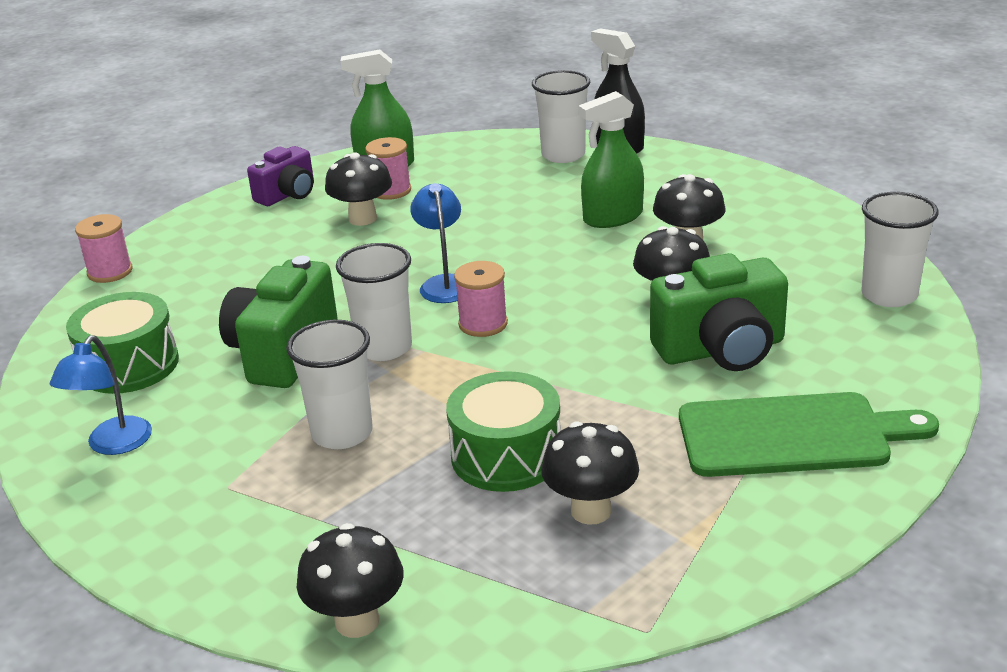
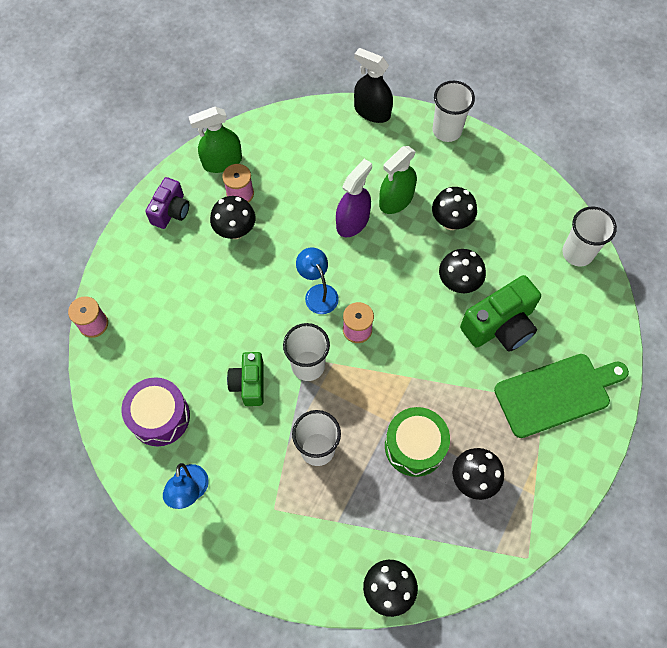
camera: 20 degrees left, 35 degrees up
(129, 365) = (160, 417): green drum -> purple drum
(283, 353) = (249, 383): green camera -> green camera, size x0.63
(536, 229) = (352, 222): none -> purple spray bottle
(563, 155) = (339, 129): white cup -> white cup (447, 130)

